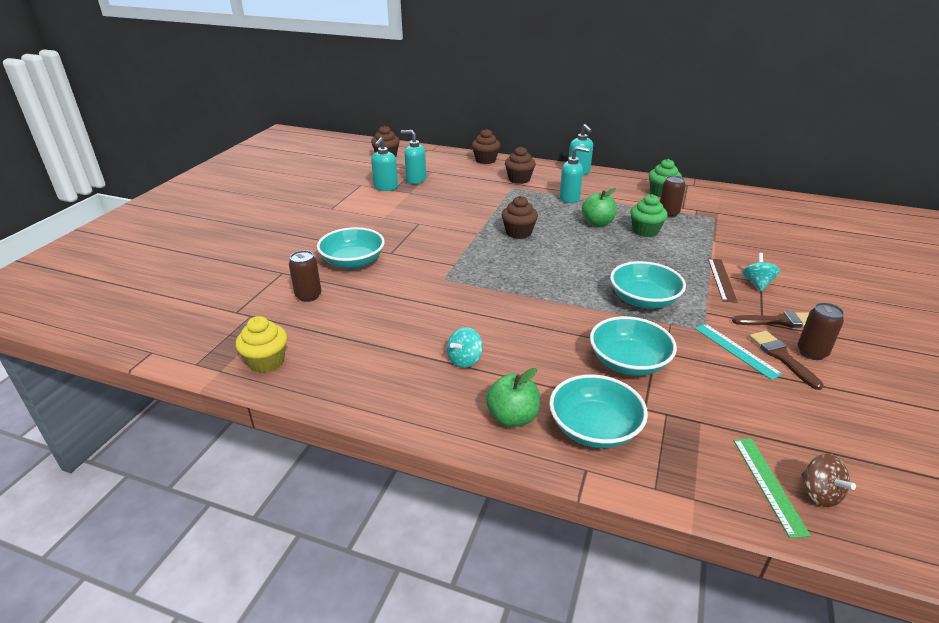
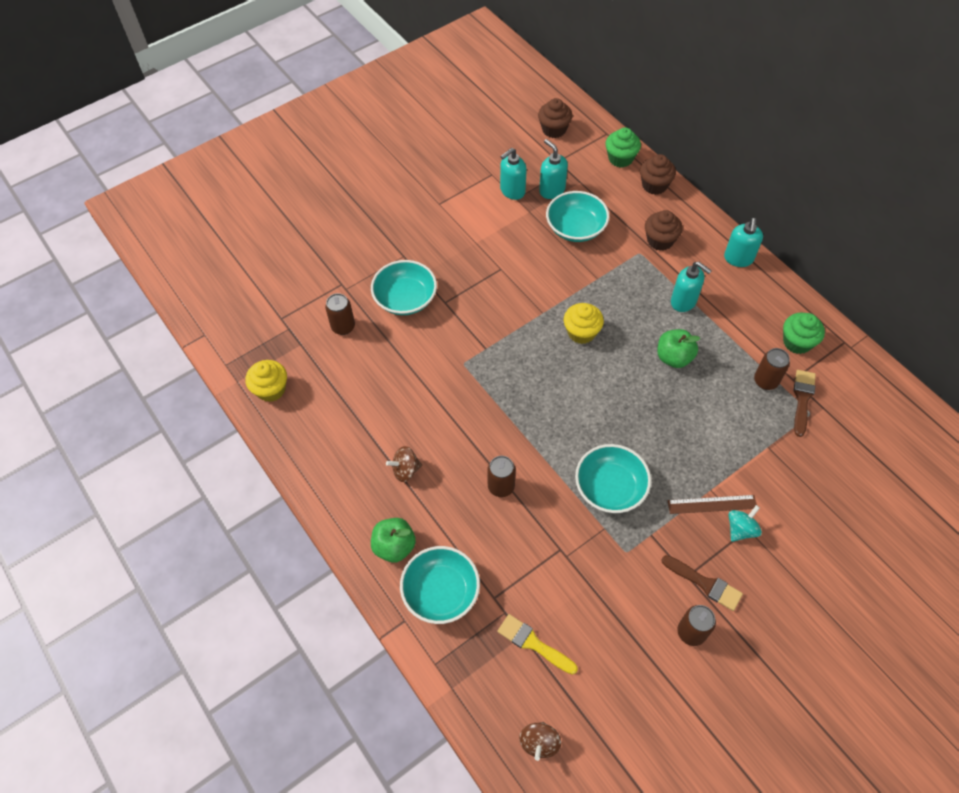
camera: 35 degrees right, 25 degrees up
(464, 360) = (406, 470): turquoise spinning top -> brown spinning top
(518, 233) = (581, 332): brown cupcake -> yellow cupcake
(561, 334) = (501, 486): none -> brown can
(628, 362) = (526, 548): turquoise bowl -> turquoise bowl (576, 228)
(645, 231) = (710, 396): green cupcake -> green cupcake (620, 158)
(716, 422) = (533, 643): none -> yellow brush
(721, 279) = (712, 504): brown ruler -> brown ruler turned 45 degrees clockwise
(736, 350) = (627, 590): turquoise ruler -> none
(768, 484) = (513, 713): green ruler -> none
(781, 357) = (659, 620): brown brush -> brown brush (802, 399)

